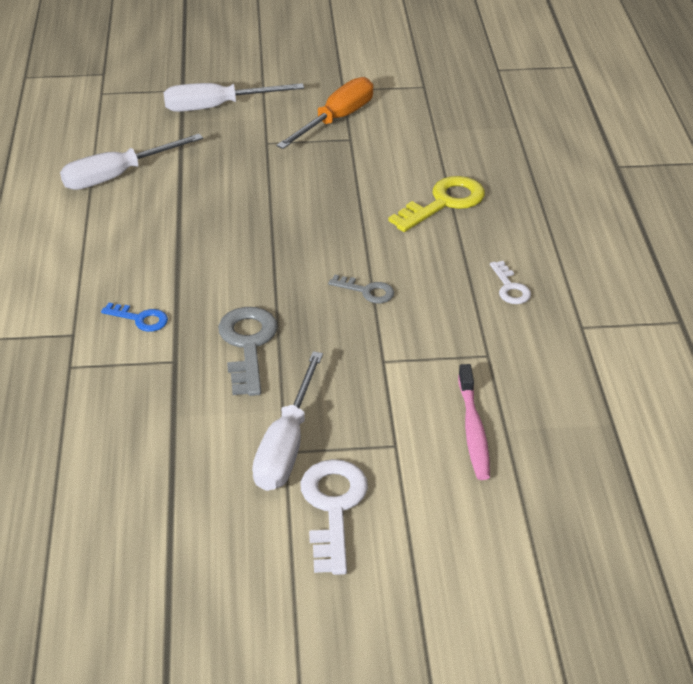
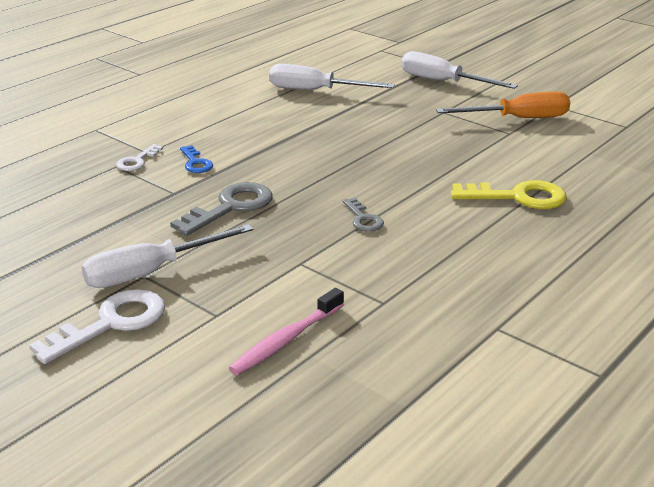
camera: 45 degrees right, 10 degrees down
(510, 287) = (479, 271): white key -> white key (137, 161)

